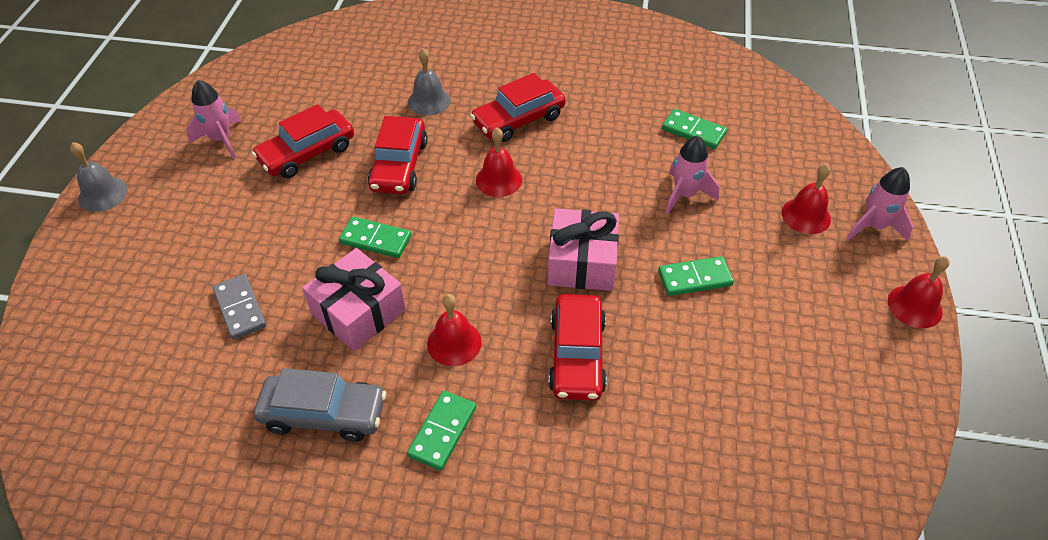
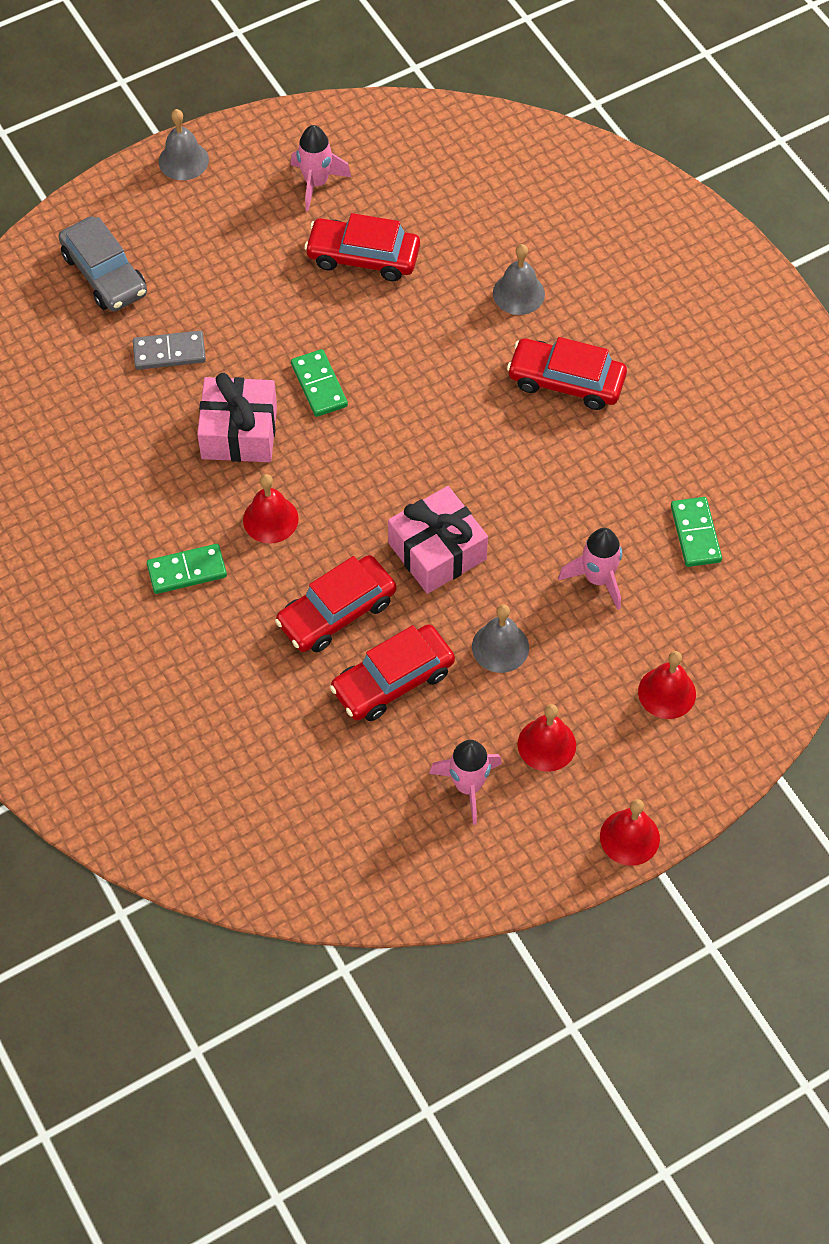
camera: 50 degrees right, 10 degrees up
(240, 308) = (169, 352): grey domino -> grey domino turned 60 degrees clockwise
(324, 414) = (133, 484): grey car -> grey car (104, 274)
(399, 165) = (416, 335): red car -> red car (393, 680)
(499, 179) = (473, 422): red bell -> red bell (546, 744)
(694, 278) = (500, 647): green domino -> grey bell
(874, 226) = (707, 756): pink rocket -> pink rocket (468, 786)

